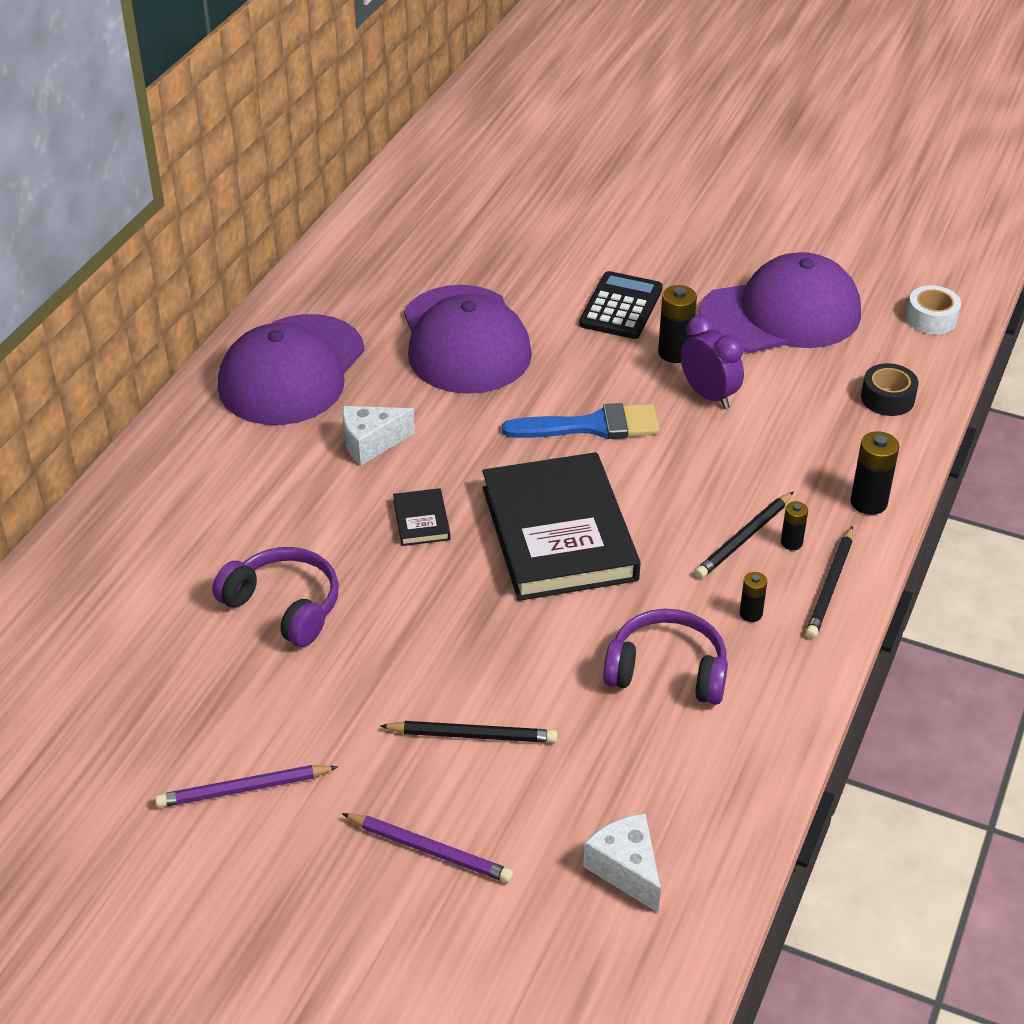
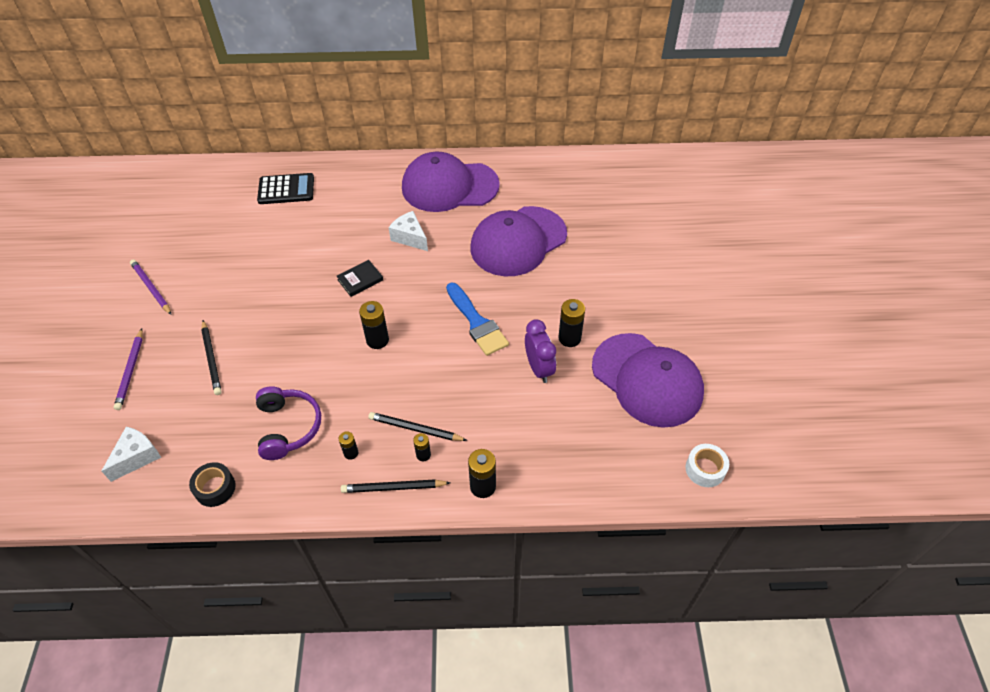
camera: 65 degrees right, 10 degrees up
(284, 606) = (275, 254): purple headphones -> none
(558, 533) = (377, 340): black book -> black battery
(621, 307) = (597, 297): black calculator -> black calculator (286, 189)
(709, 395) = (539, 368): purple clock -> purple clock turned 45 degrees counterclockwise
(887, 398) = (596, 467): black tape -> black tape (215, 488)

